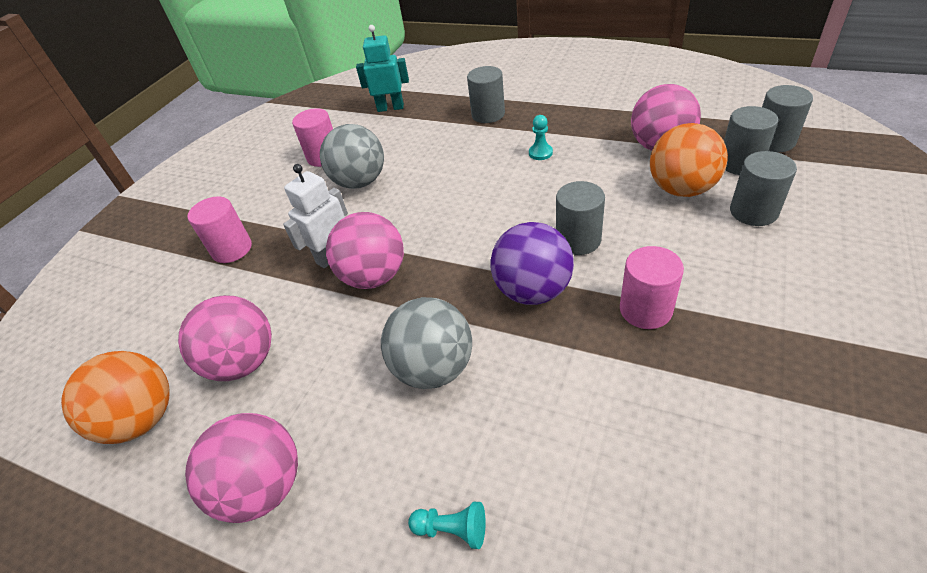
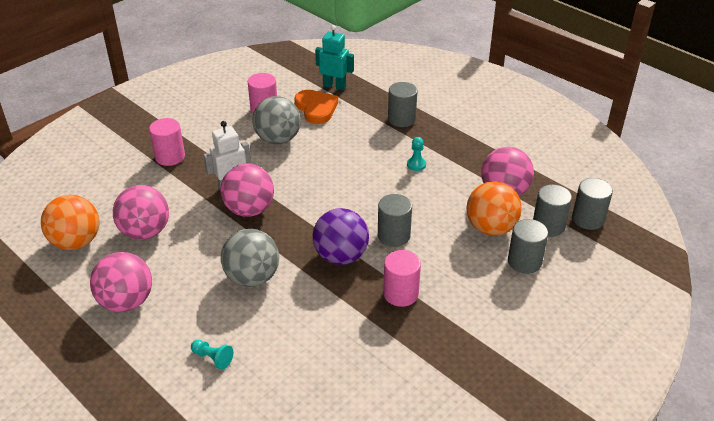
camera: 15 degrees right, 5 degrees down
(384, 136) = (316, 108): none -> orange heart

